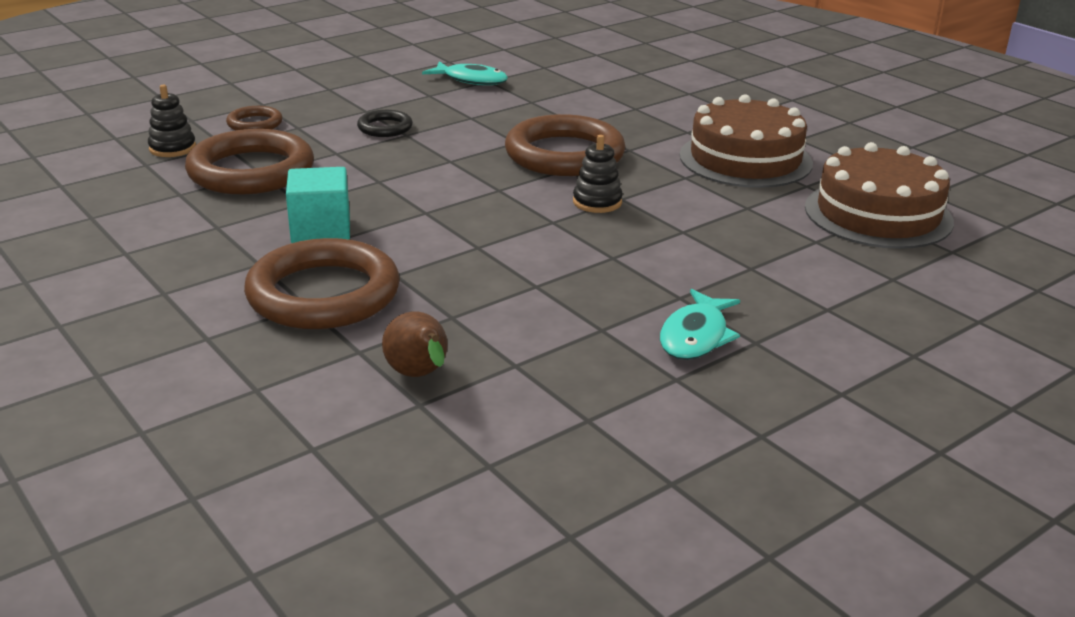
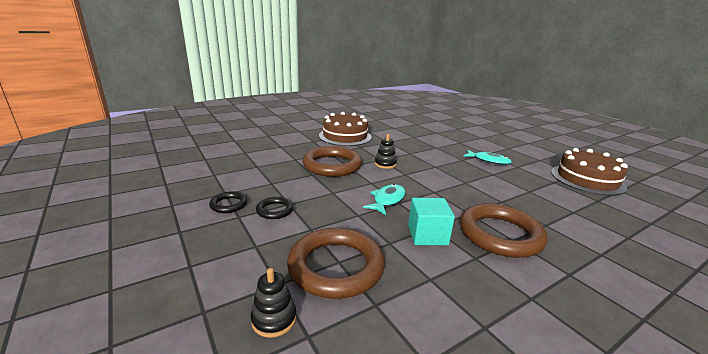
camera: 85 degrees left, 5 degrees down
(255, 124) = (236, 268): brown ring -> none
(397, 101) = (229, 204): none -> black ring
(419, 376) = (554, 211): brown pear -> none
(471, 80) = (209, 179): turquoise fish -> turquoise fish (387, 200)
(878, 214) = (392, 127): brown cake -> brown cake (587, 179)

